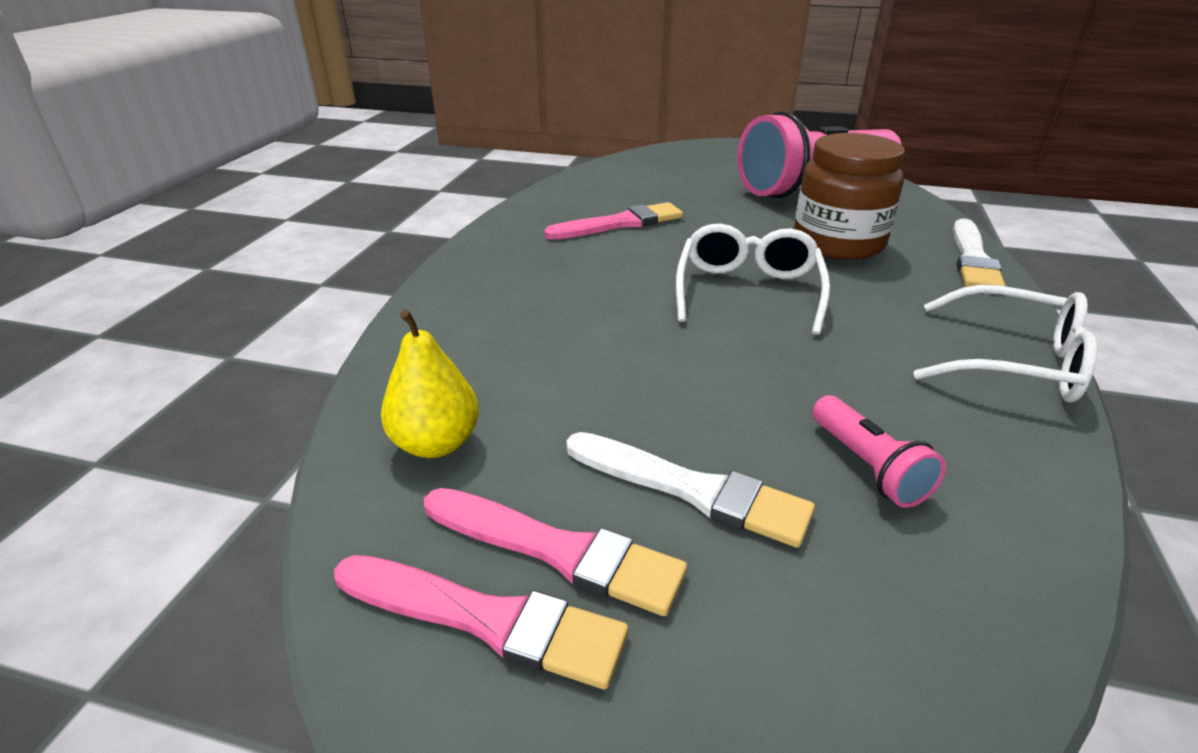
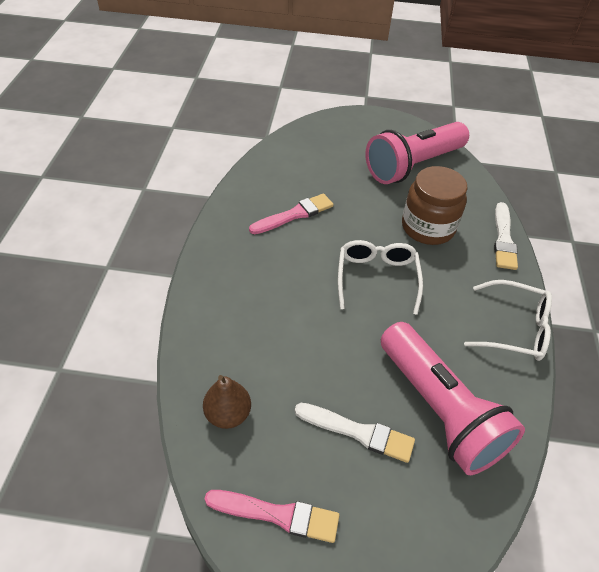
camera: 10 degrees left, 15 degrees up
(436, 443) = (228, 414): yellow pear -> brown pear
(558, 550) = (301, 475): pink brush -> none
(867, 466) = (439, 409): pink flashlight -> pink flashlight, size x2.36

